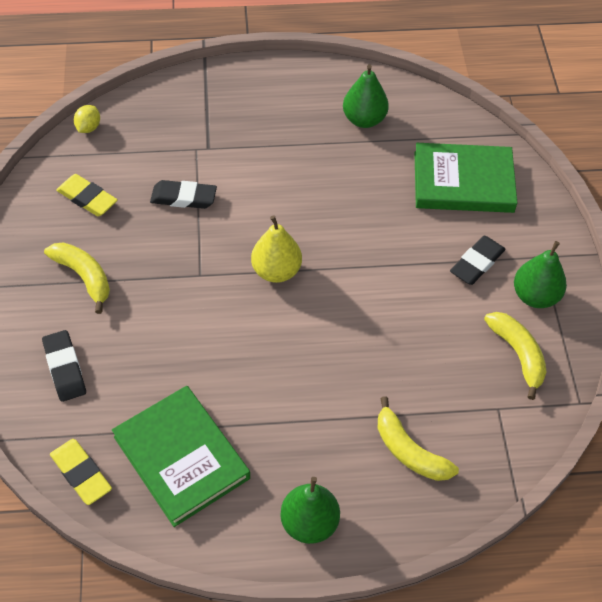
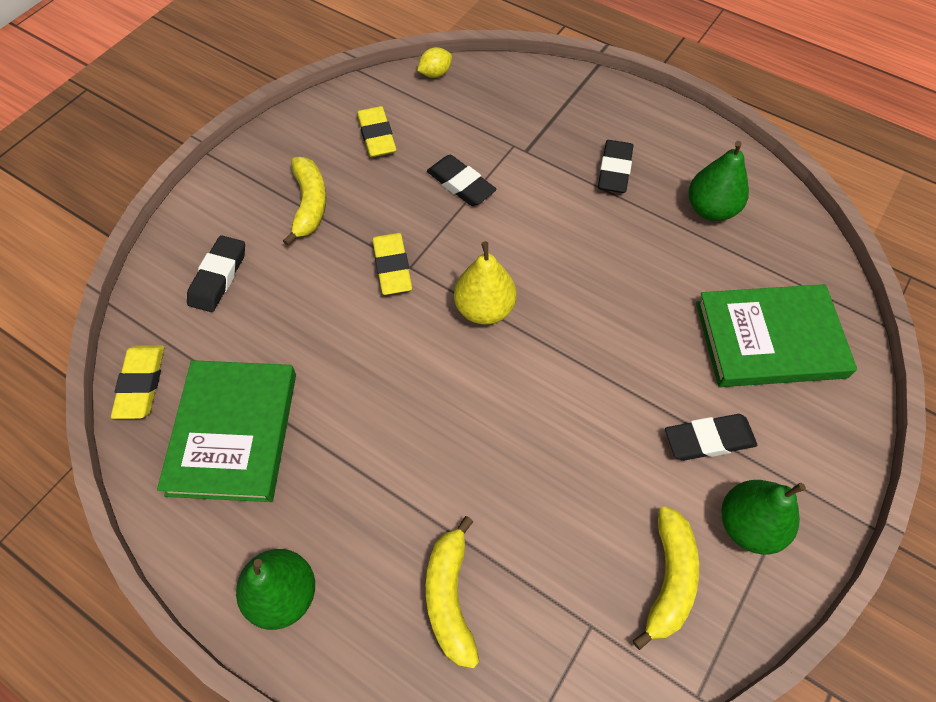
camera: 40 degrees right, 5 degrees up
(188, 282) = (392, 267): none -> yellow eraser
(281, 128) = (614, 170): none -> black eraser
(463, 182) = (769, 339): green book -> green book turned 45 degrees counterclockwise

